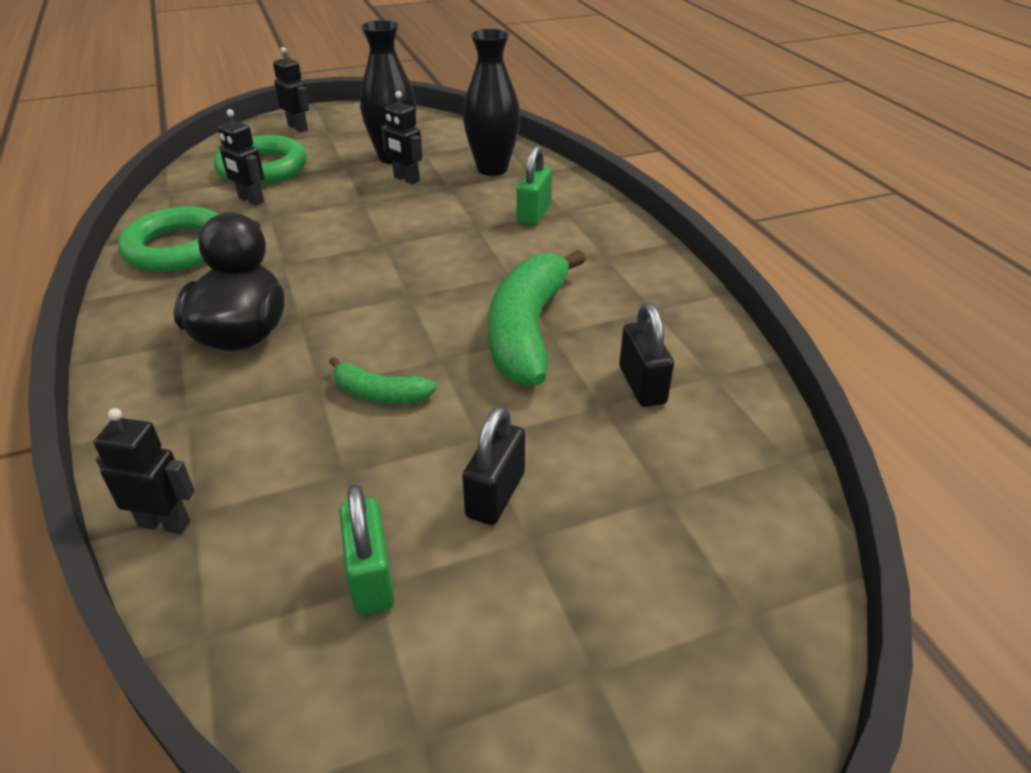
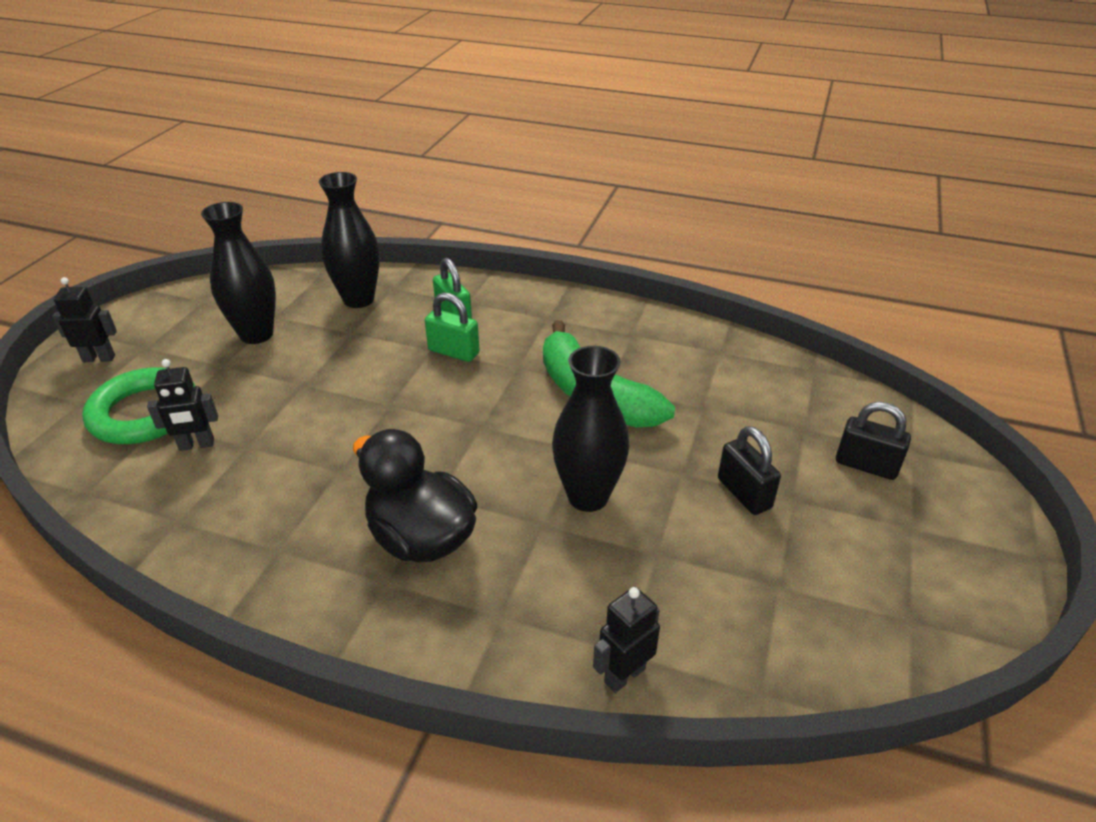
camera: 50 degrees left, 0 degrees up
(178, 247) = (215, 525): green ring -> none
(371, 577) = (771, 585): green padlock -> green padlock (453, 352)
(379, 394) = (588, 496): green banana -> black vase
(406, 179) = (305, 346): black robot -> none
(642, 385) = (701, 381): black padlock -> black padlock (866, 465)

